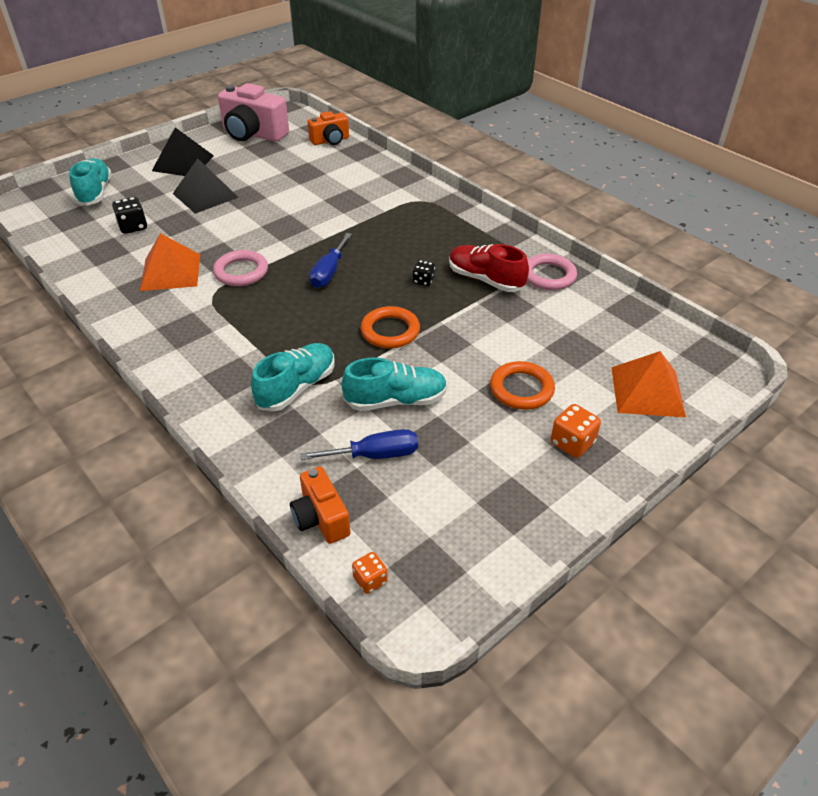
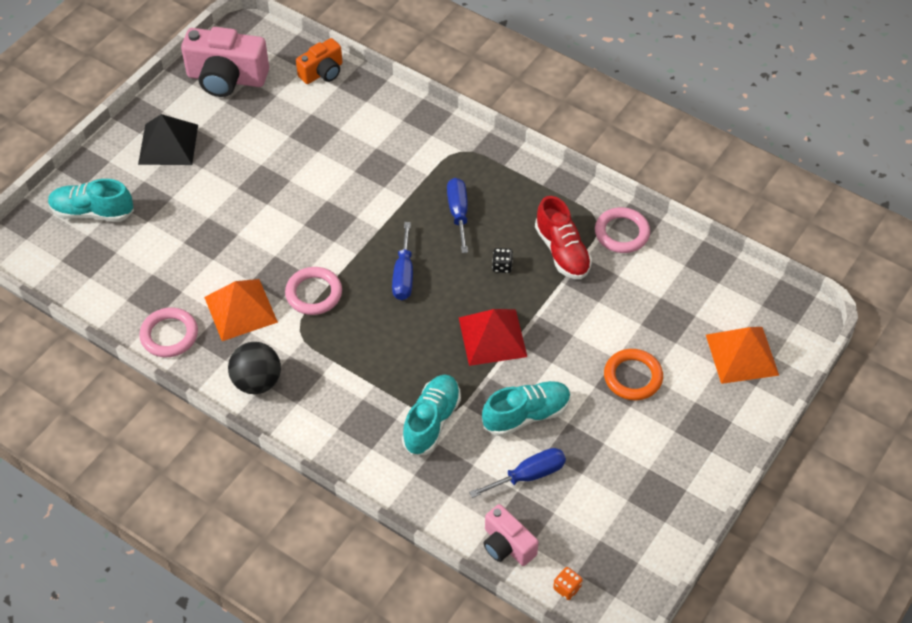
camera: 15 degrees left, 10 degrees up
(95, 192) = (92, 212): turquoise shoe -> turquoise shoe turned 60 degrees counterclockwise
(97, 279) = (169, 335): none -> pink ring
(133, 227) = (166, 255): black dice -> none
(150, 325) = (257, 382): none -> black ball
(205, 195) = (220, 191): black pyramid -> none
(321, 518) = (507, 545): orange camera -> pink camera
(390, 331) = (492, 337): orange ring -> red pyramid
(400, 239) = (458, 213): none -> blue screwdriver
(485, 280) = (562, 251): red shoe -> red shoe turned 135 degrees counterclockwise
(572, 443) = (690, 424): orange dice -> none

